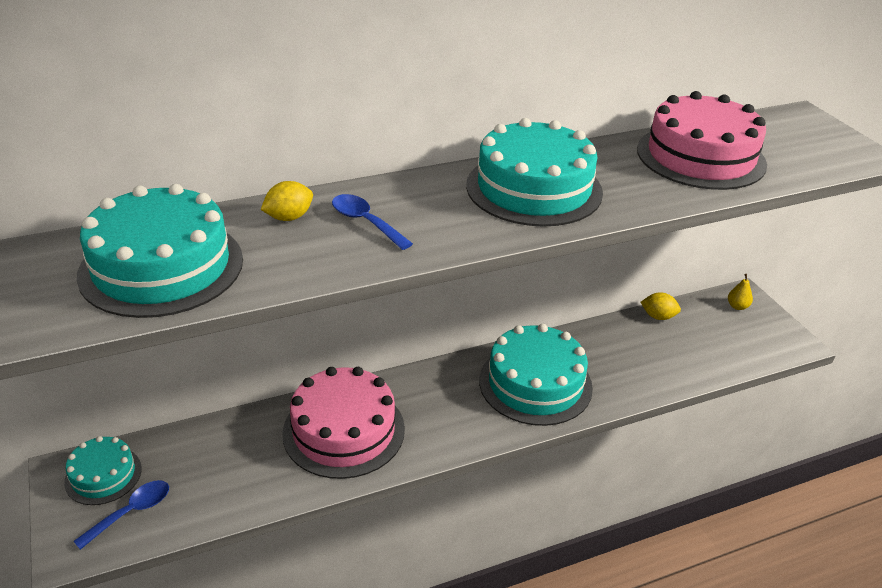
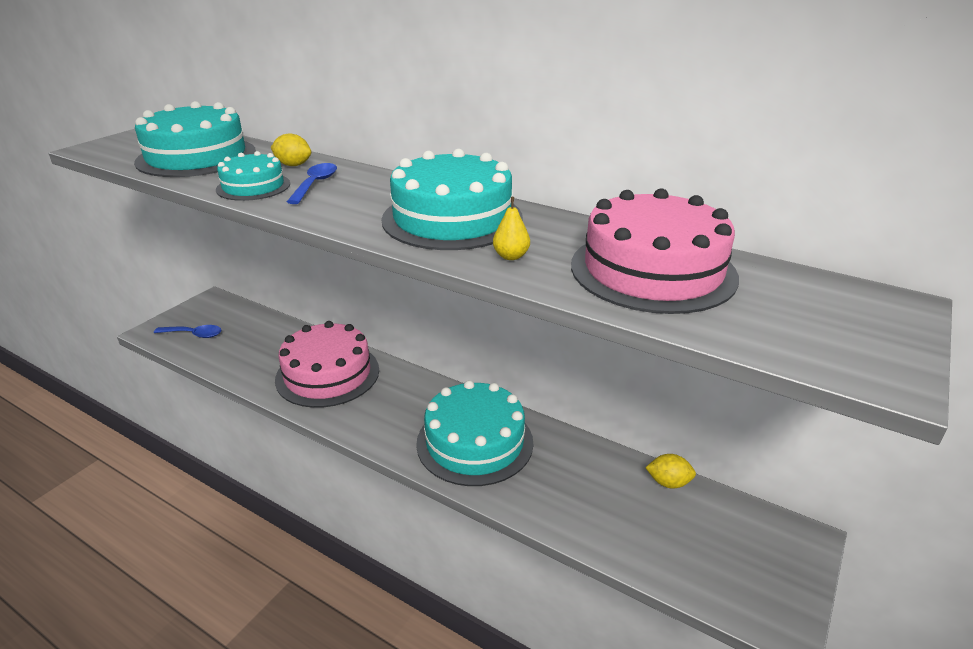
camera: 55 degrees right, 5 degrees down
(103, 475) = (217, 312): turquoise cake -> turquoise cake (253, 186)
(658, 316) = (668, 482): yellow lemon -> yellow lemon turned 60 degrees counterclockwise
(737, 306) = (775, 540): yellow pear -> yellow pear (511, 256)

